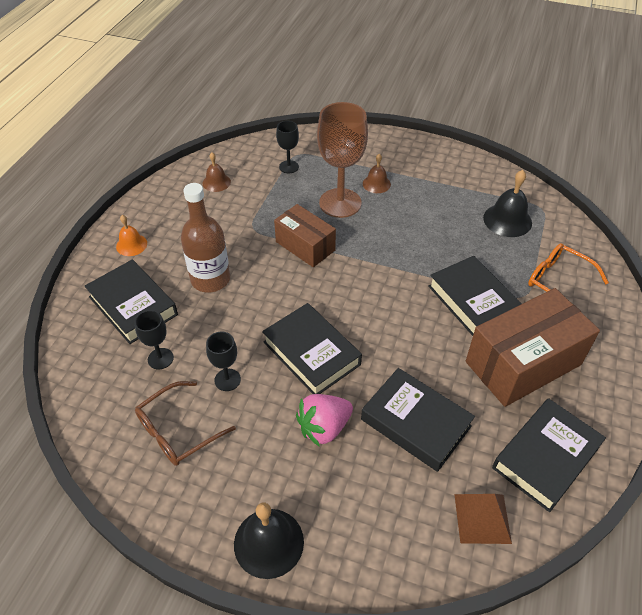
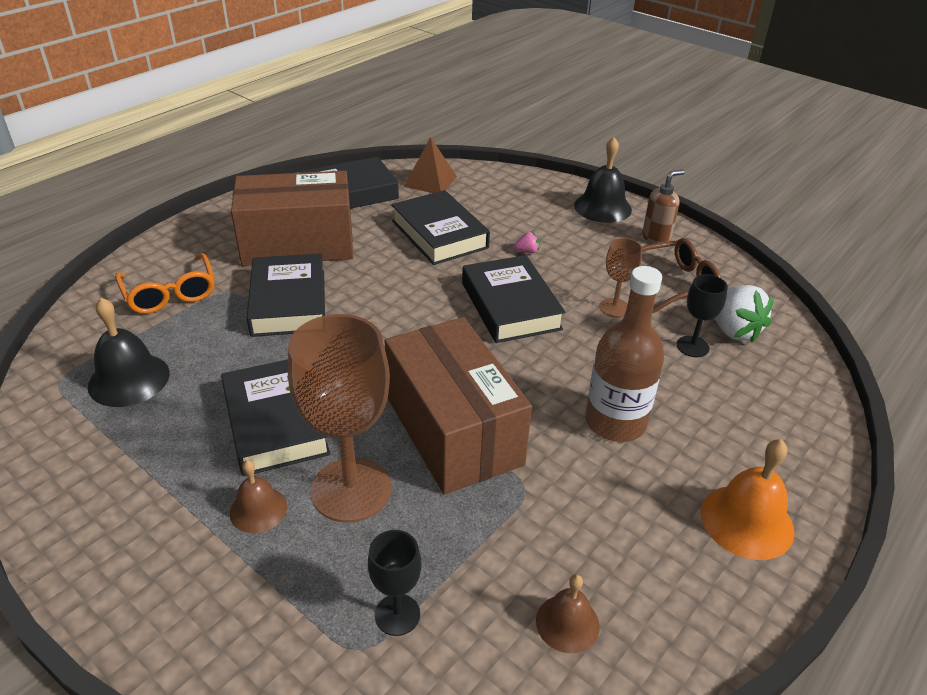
camera: 160 degrees left, 10 degrees down
(127, 387) = (732, 330): none -> white strawberry
(131, 245) = (747, 521): orange bell -> orange bell, size x1.61
(133, 306) = (734, 417): black book -> black book (276, 422)
(200, 501) = (656, 238): none -> brown soap dispenser
(227, 380) = (614, 308): black goblet -> brown goblet
(305, 246) = (453, 430): brown box -> brown box, size x1.63
(324, 427) = (527, 251): pink strawberry -> pink strawberry, size x0.44

